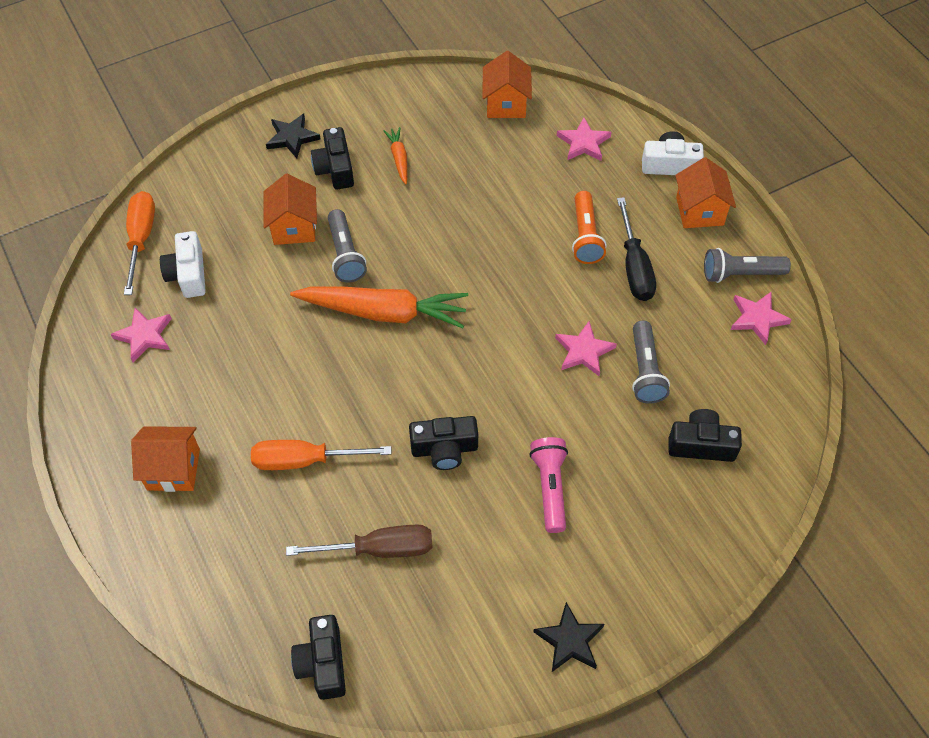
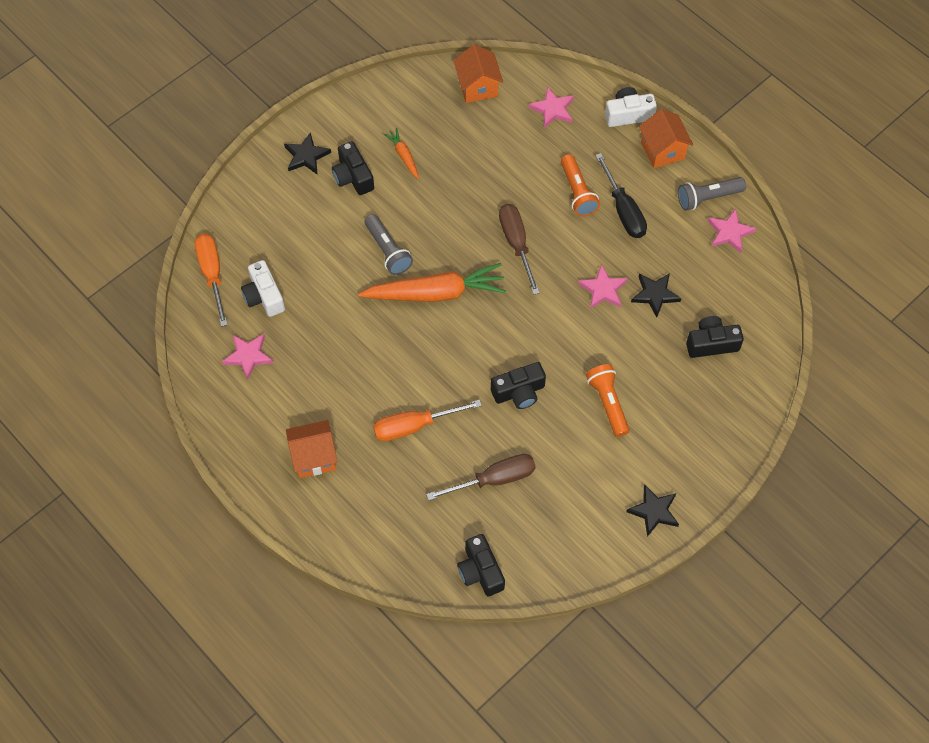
camera: 15 degrees left, 5 degrees up
(294, 227) = (337, 236): orange house -> none
(496, 278) = (516, 244): none -> brown screwdriver
(550, 488) = (607, 403): pink flashlight -> orange flashlight
(645, 371) = (655, 295): grey flashlight -> black star

